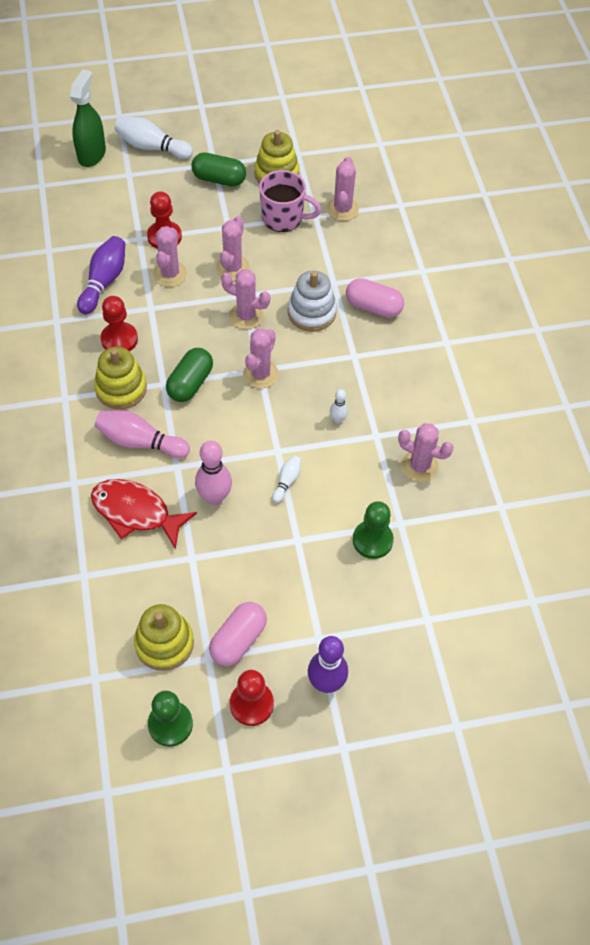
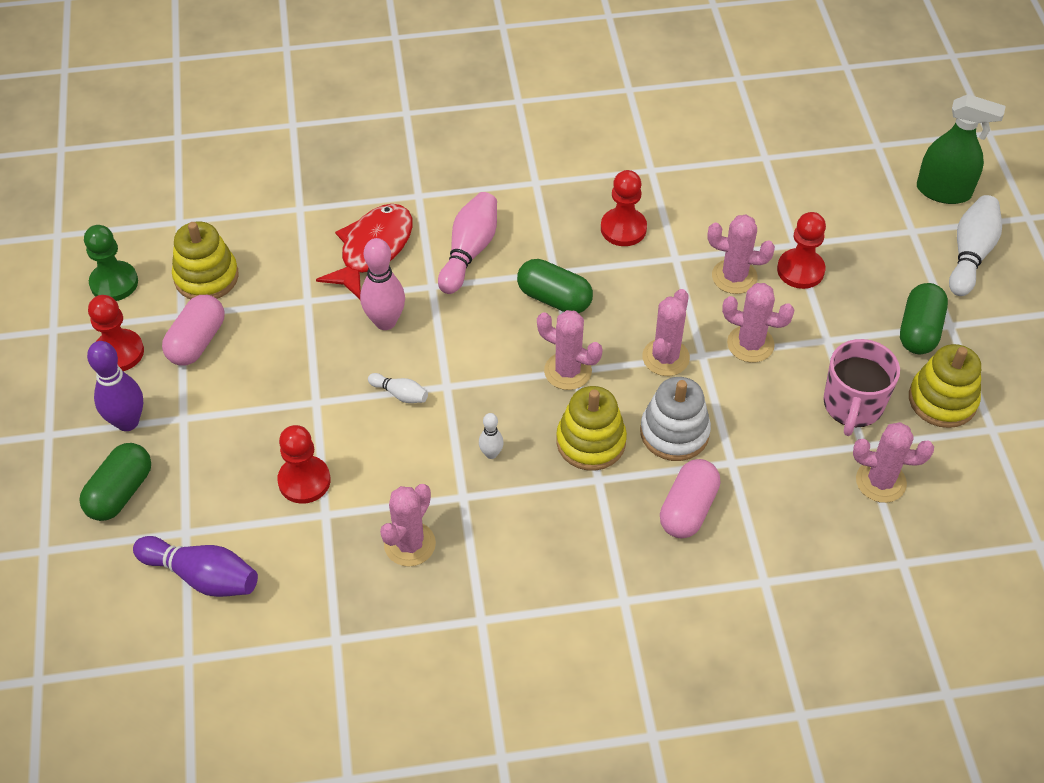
camera: 95 degrees right, 5 degrees down
(104, 282) = (716, 211): purple bowling pin -> purple bowling pin (202, 576)
(121, 388) = (548, 232): yellow stacking toy -> yellow stacking toy (591, 442)
(238, 640) = (197, 342): pink capsule -> pink capsule turned 75 degrees clockwise
(372, 540) = (304, 481): green pawn -> red pawn
(396, 675) = (120, 492): none -> green capsule

